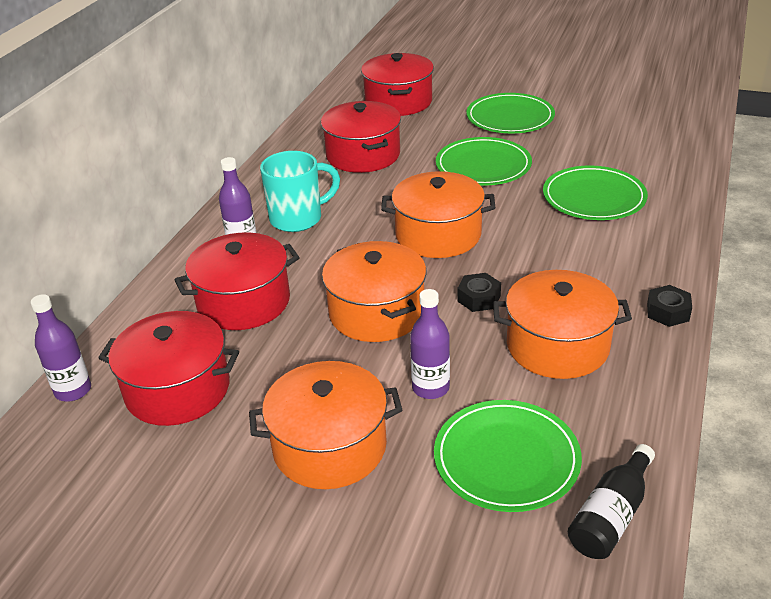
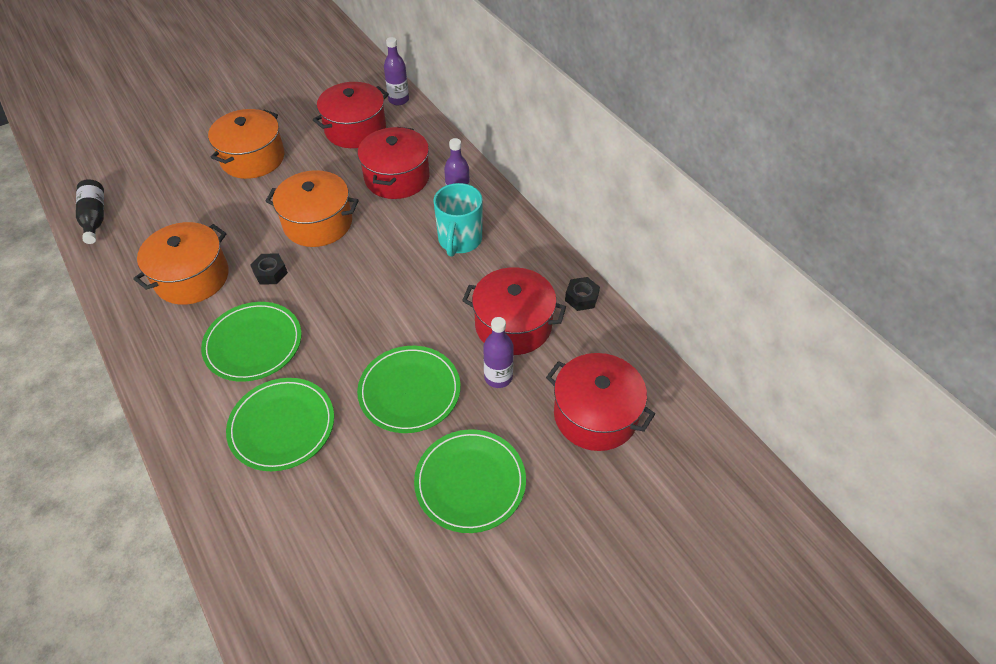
camera: 125 degrees right, 15 degrees up
(430, 388) = (237, 209): purple bottle -> purple bottle (498, 377)
(438, 234) = (354, 298): orange pot -> none
(506, 458) = (165, 207): green plate -> green plate (253, 343)
(668, 312) = (140, 350): black nut -> black nut (581, 298)

